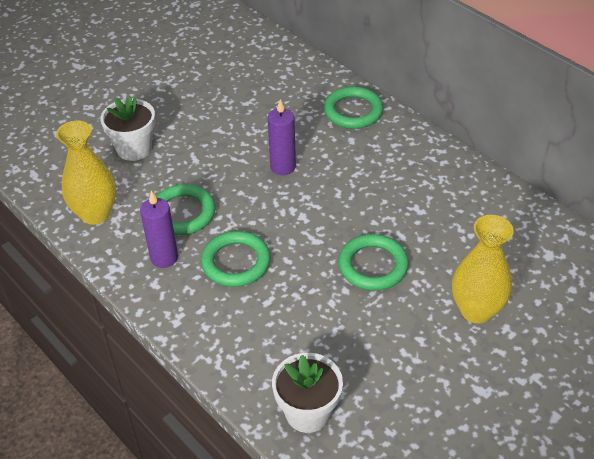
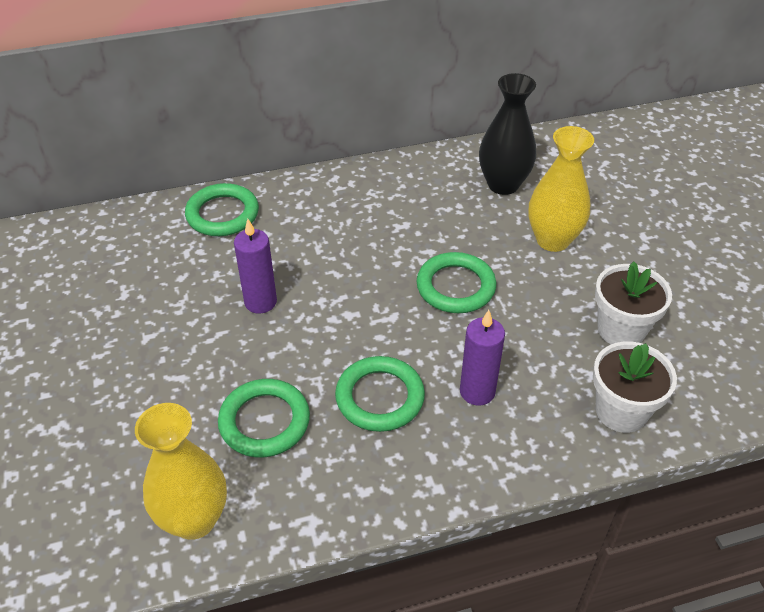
camera: 65 degrees left, 0 degrees up
(134, 148) = (104, 435): white flower pot -> white flower pot (621, 330)
(164, 258) = (327, 466): purple candle -> purple candle (477, 391)
(522, 254) = (503, 184): none -> black vase

